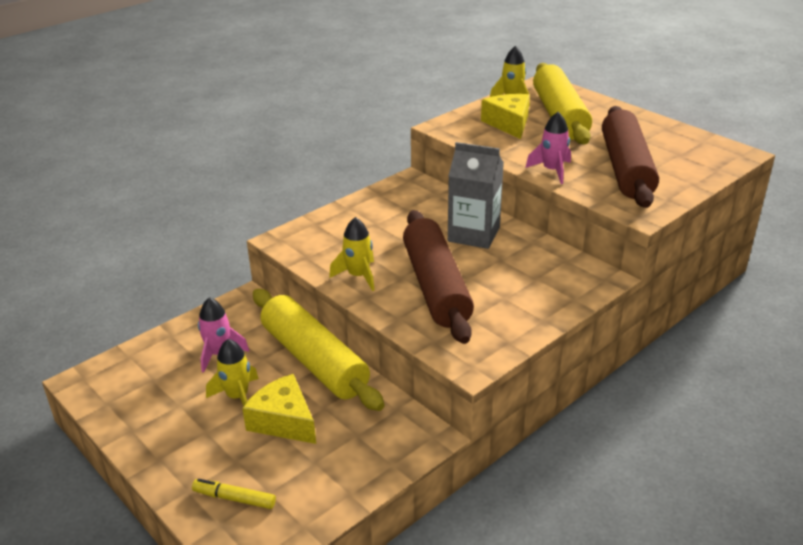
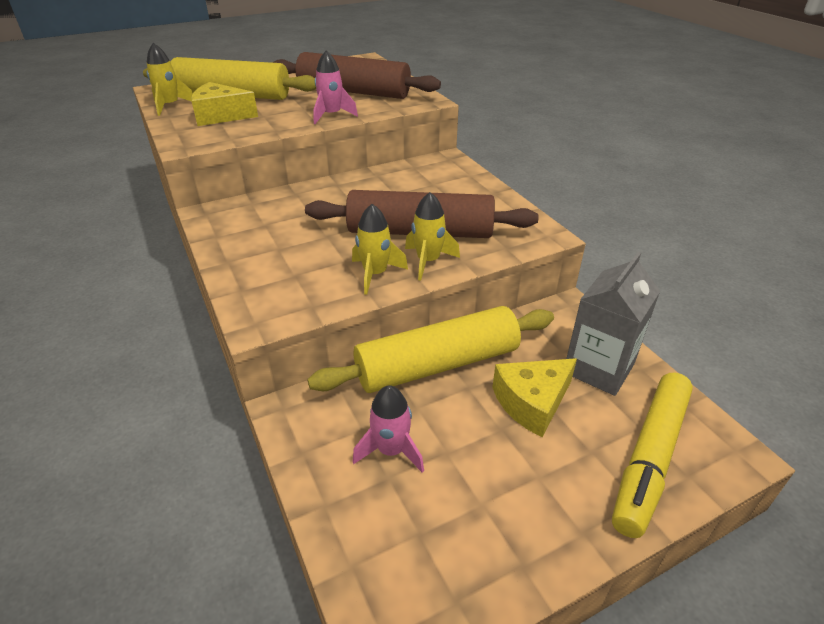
camera: 75 degrees left, 5 degrees up
(234, 498) = (650, 458): yellow marker -> yellow marker, size x2.07
(237, 397) = (481, 439): yellow rocket -> yellow rocket (428, 261)
(473, 234) = (344, 198): grey carton -> grey carton (598, 368)

